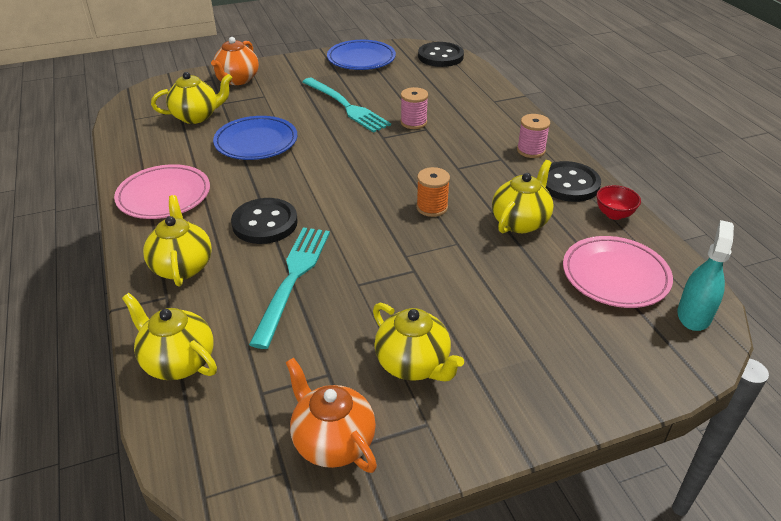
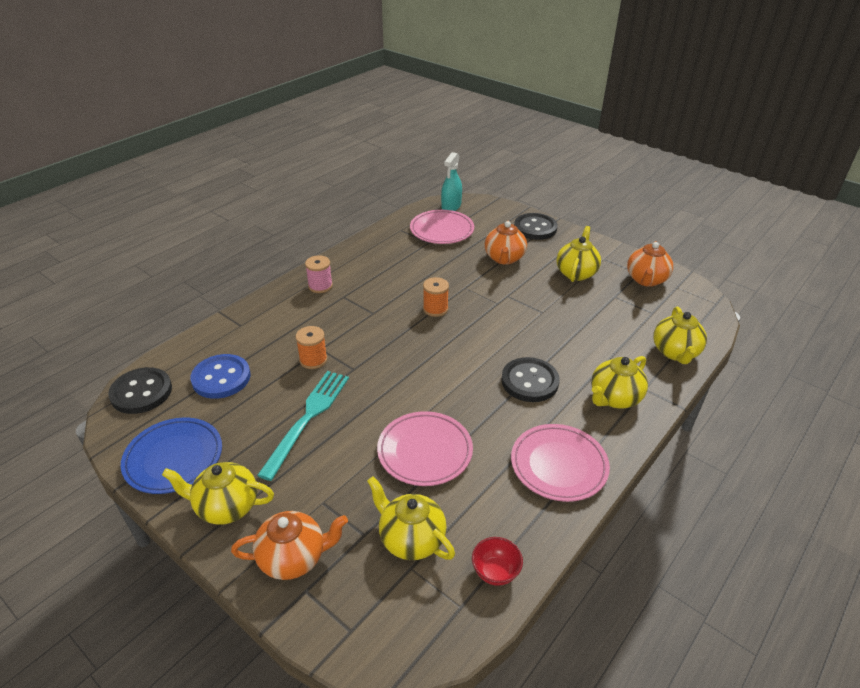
camera: 120 degrees left, 0 degrees up
(256, 142) = (425, 451): blue plate -> pink plate
(293, 279) = (566, 340): turquoise fork -> none
(413, 122) = (313, 360): pink spool -> orange spool
(428, 83) = (221, 378): none -> blue button
(501, 306) = (504, 258): none -> orange teapot
(520, 222) = (419, 270): yellow teapot -> yellow teapot (226, 507)
(568, 184) = (356, 261): black button -> black button (535, 228)
(614, 214) = (380, 239): red bowl -> red bowl (495, 572)
(694, 315) = (451, 206): turquoise spray bottle -> turquoise spray bottle turned 60 degrees counterclockwise

